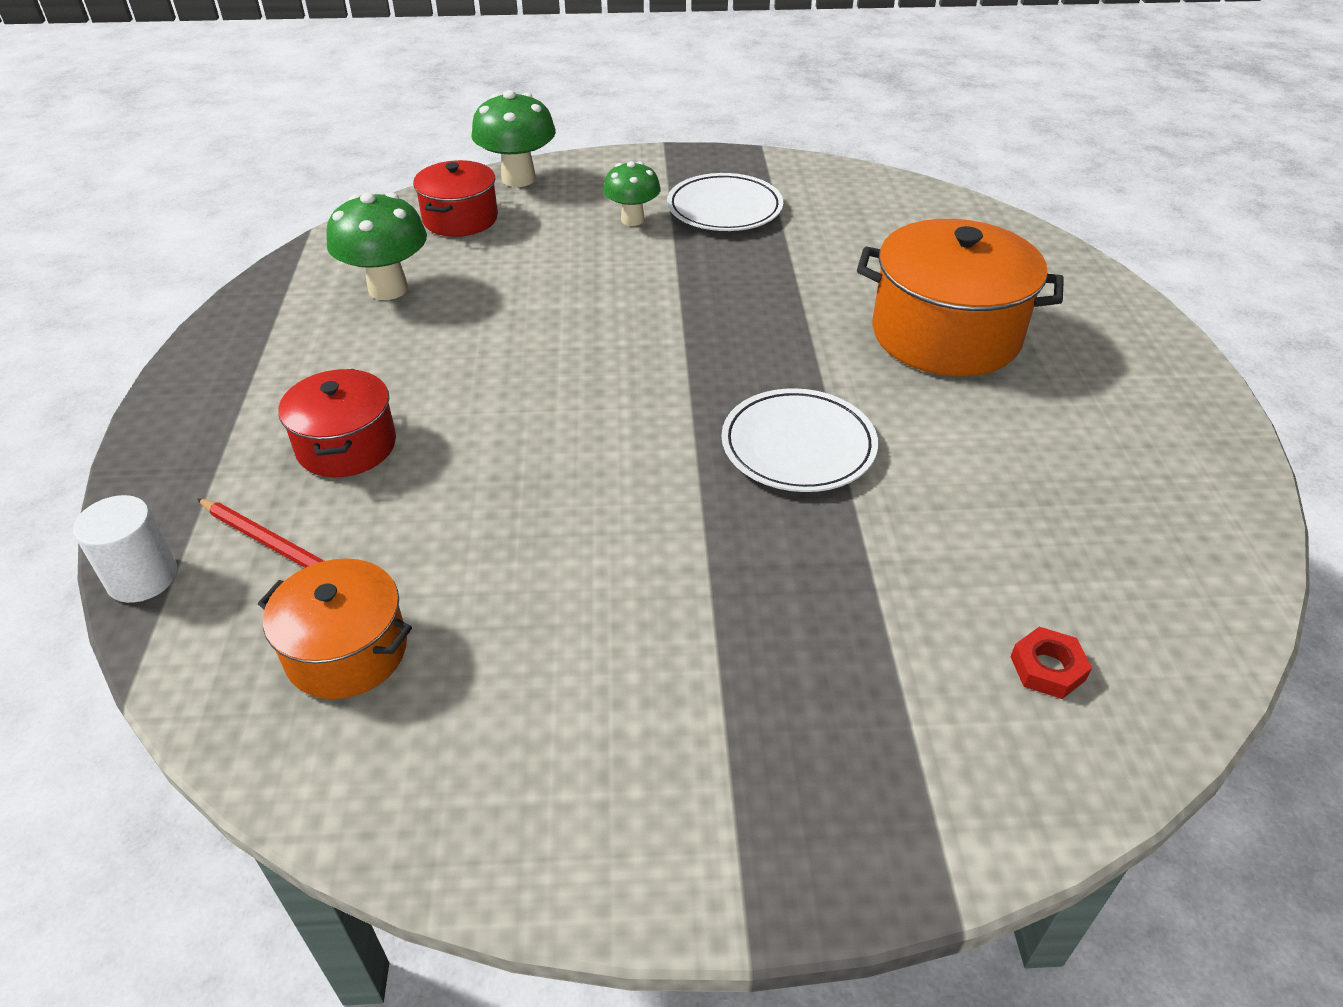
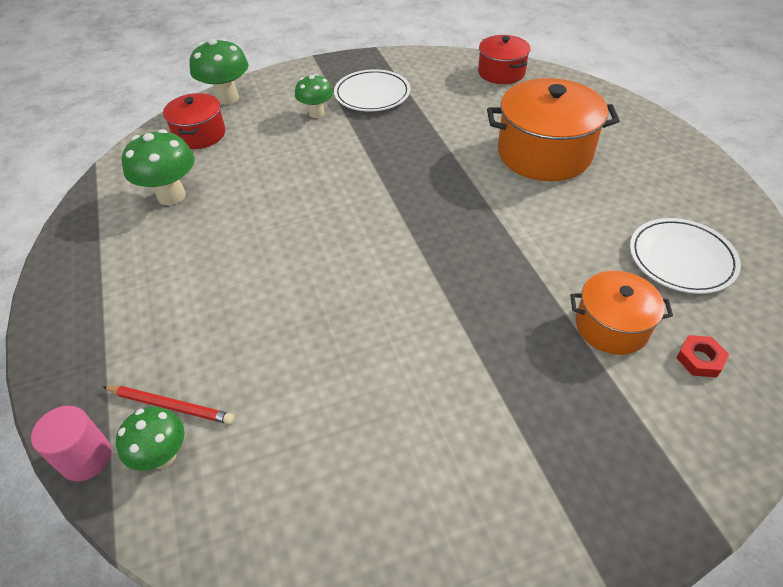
camera: 15 degrees left, 5 degrees up
(142, 578) = (86, 458): white cylinder -> pink cylinder
(234, 600) = (163, 456): none -> green mushroom
(346, 446) = (193, 319): red pot -> red pot (501, 72)
(347, 651) = (262, 472): orange pot -> orange pot (611, 326)
(798, 446) = (491, 248): white plate -> white plate (681, 259)

